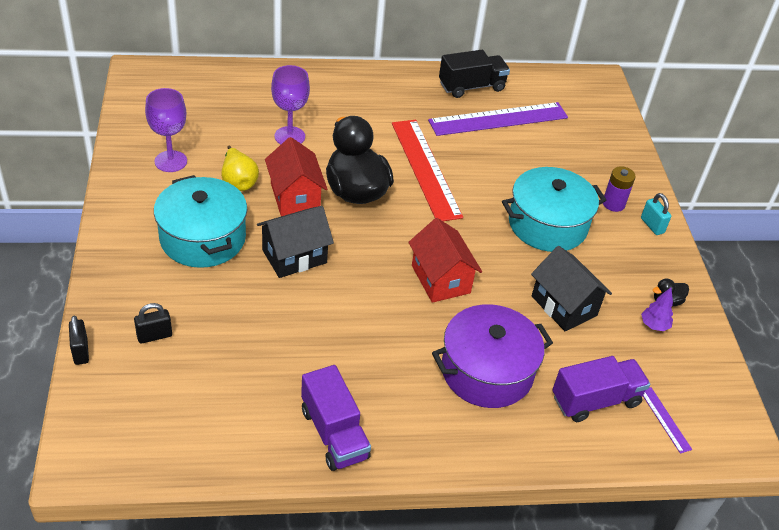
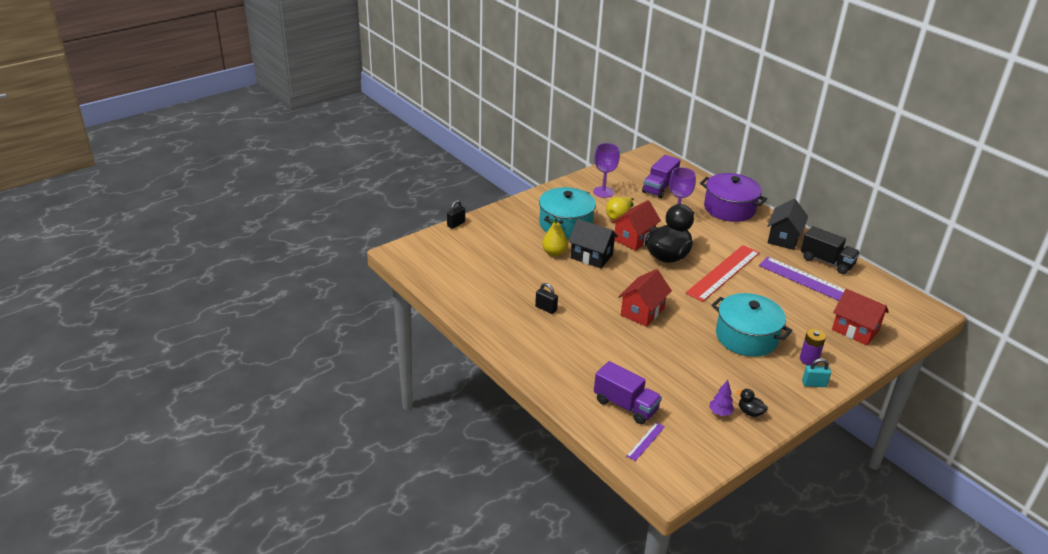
camera: 60 degrees right, 10 degrees down
(154, 336) = (488, 239): black padlock -> black padlock (546, 308)
(253, 286) = (554, 253): none -> yellow pear
(334, 433) = (493, 317): purple truck -> purple truck (659, 187)
(487, 371) = (595, 354): purple pot -> purple pot (729, 208)
(564, 306) = (685, 367): black house -> black house (783, 238)
(591, 143) = (855, 330): none -> red house
(652, 225) = (814, 384): turquoise padlock -> turquoise padlock turned 60 degrees clockwise

